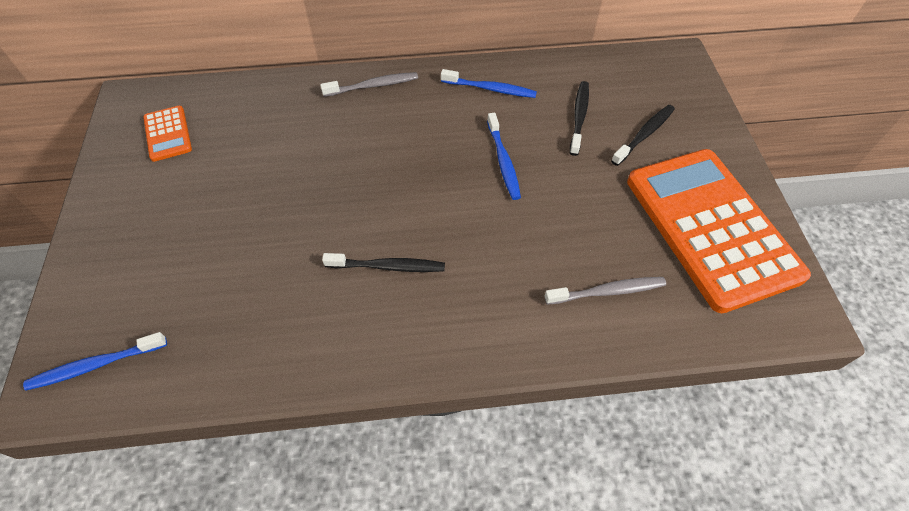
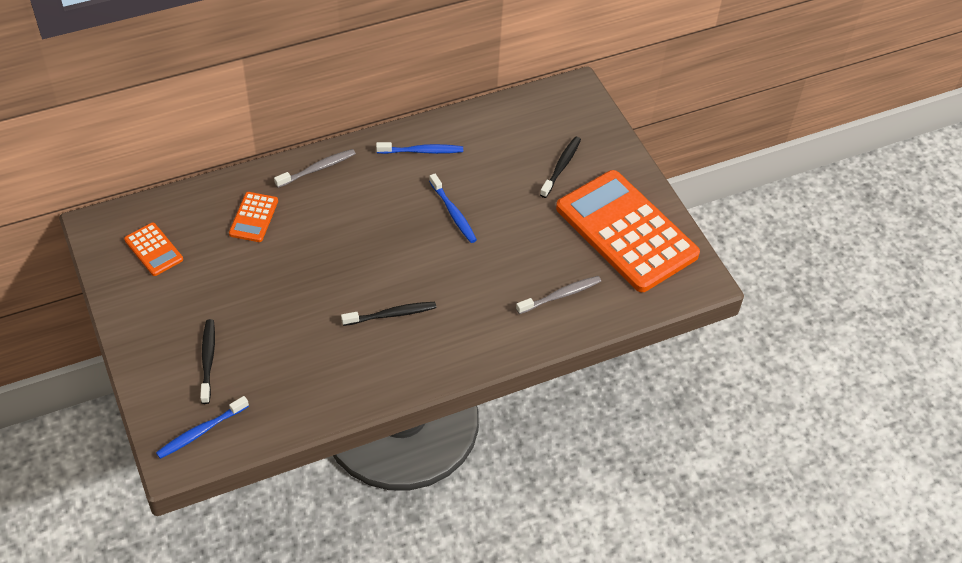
camera: 20 degrees left, 5 degrees down
(285, 122) = (254, 217): none -> orange calculator
(579, 117) = (504, 162): black toothbrush -> black toothbrush (208, 360)

